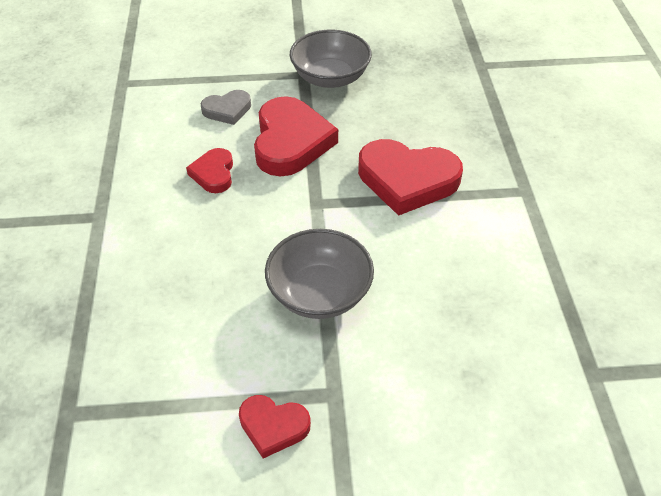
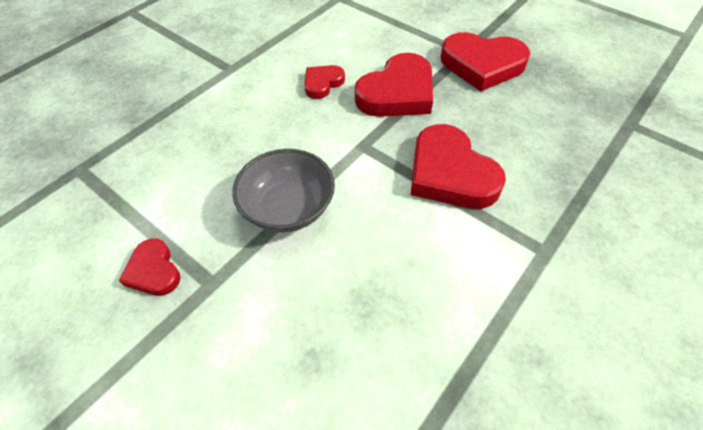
camera: 45 degrees right, 5 degrees up
(227, 110) = (381, 48): grey heart -> none
(330, 77) = (482, 65): grey bowl -> red heart

